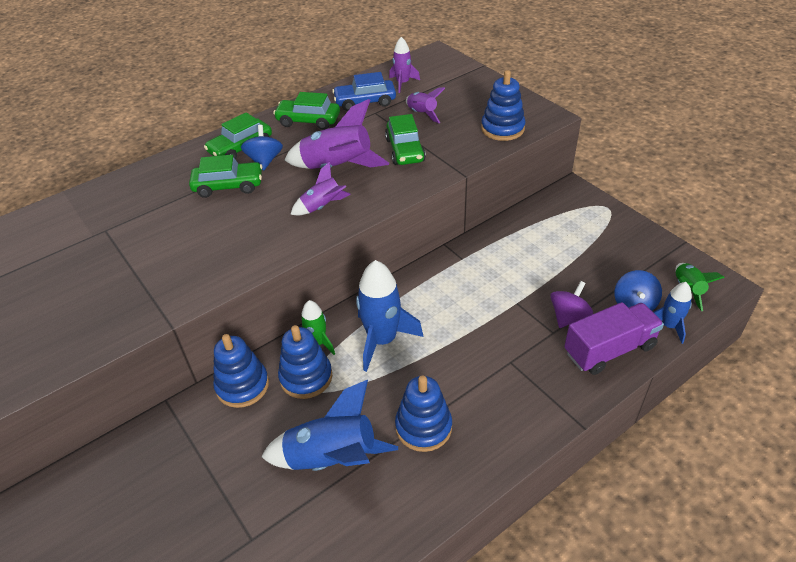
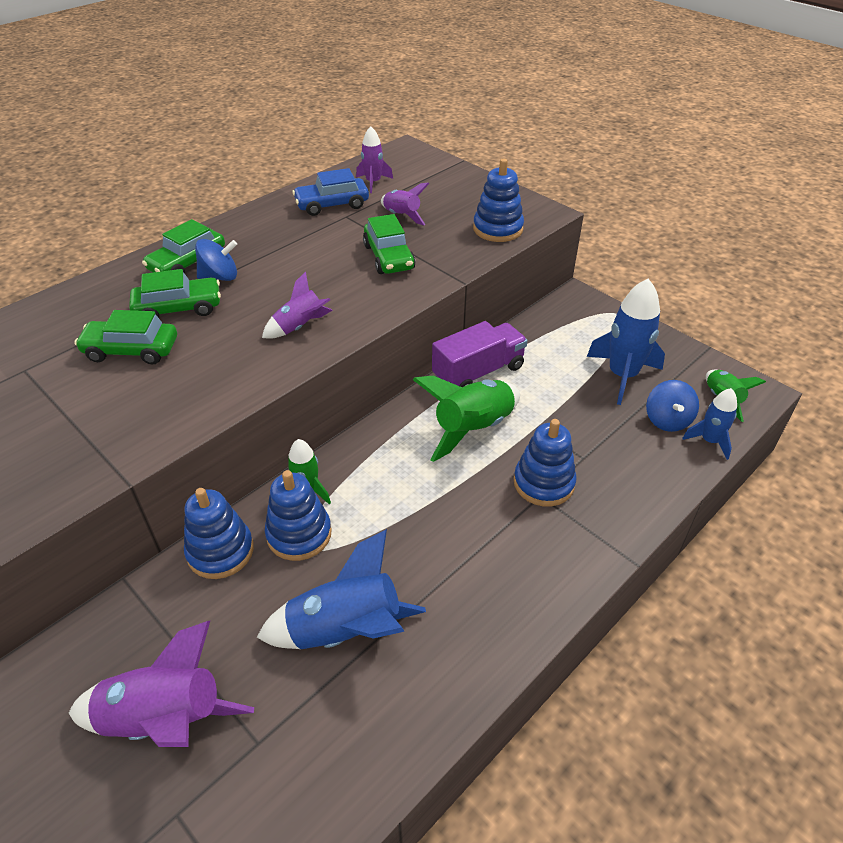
camera: 10 degrees left, 0 degrees up
(264, 161) = (220, 277): blue spinning top -> blue spinning top turned 90 degrees clockwise
(308, 121) = (267, 228): green car -> green car (131, 350)
(337, 167) = (310, 280): purple rocket -> purple rocket (164, 719)
(382, 340) = (386, 482): blue rocket -> blue rocket (622, 375)
(423, 427) = (451, 581): blue stacking toy -> blue stacking toy (543, 483)
(462, 300) = (473, 428): none -> green rocket
(568, 316) = (597, 438): purple spinning top -> none
(609, 350) = (649, 473): purple truck -> purple truck (478, 372)

